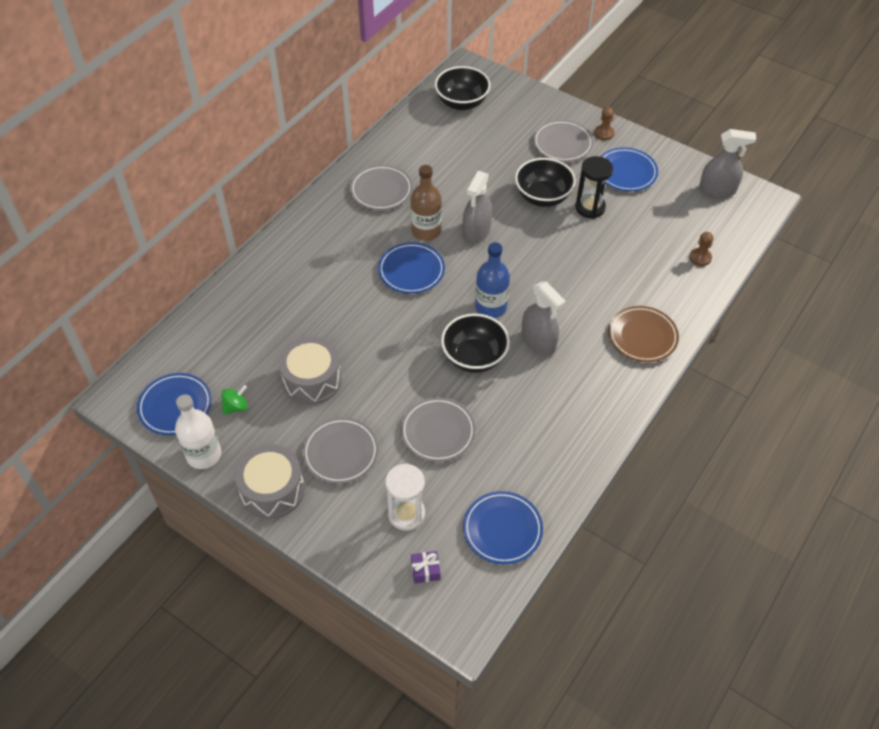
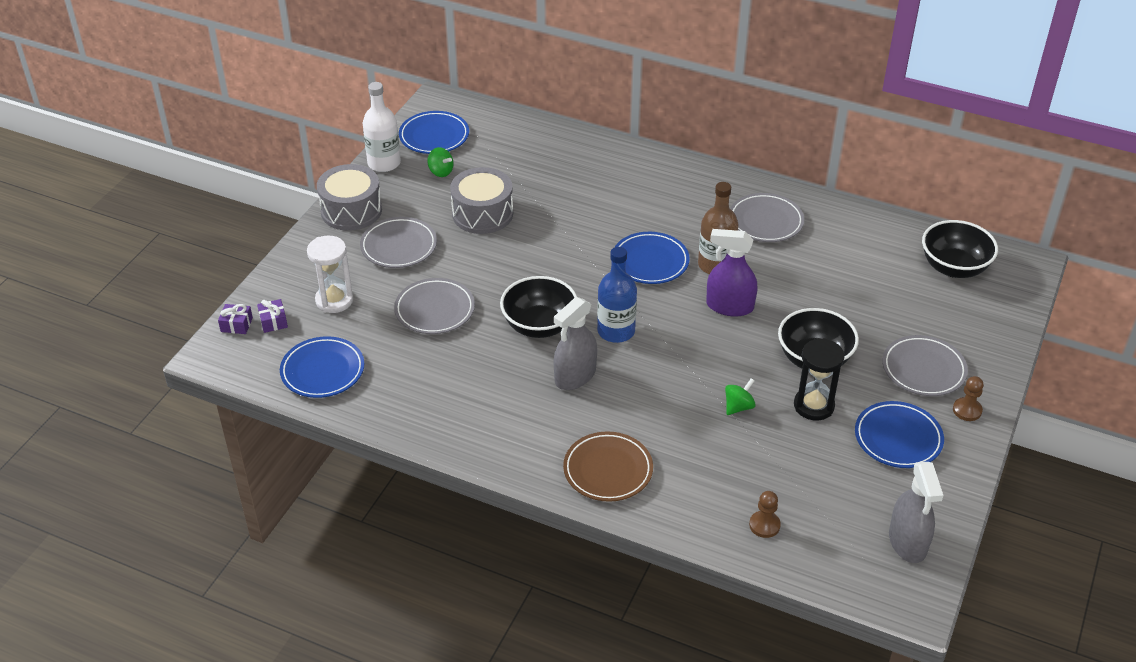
camera: 80 degrees right, 10 degrees down
(423, 605) = (236, 325): none -> purple gift
(476, 232) = (729, 306): grey spray bottle -> purple spray bottle
(585, 248) = (738, 407): none -> green spinning top

